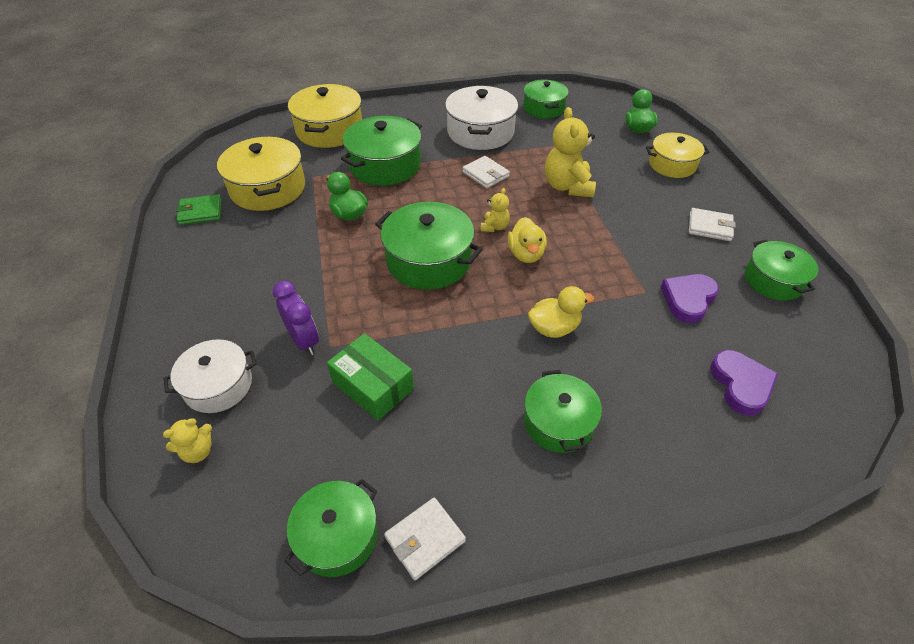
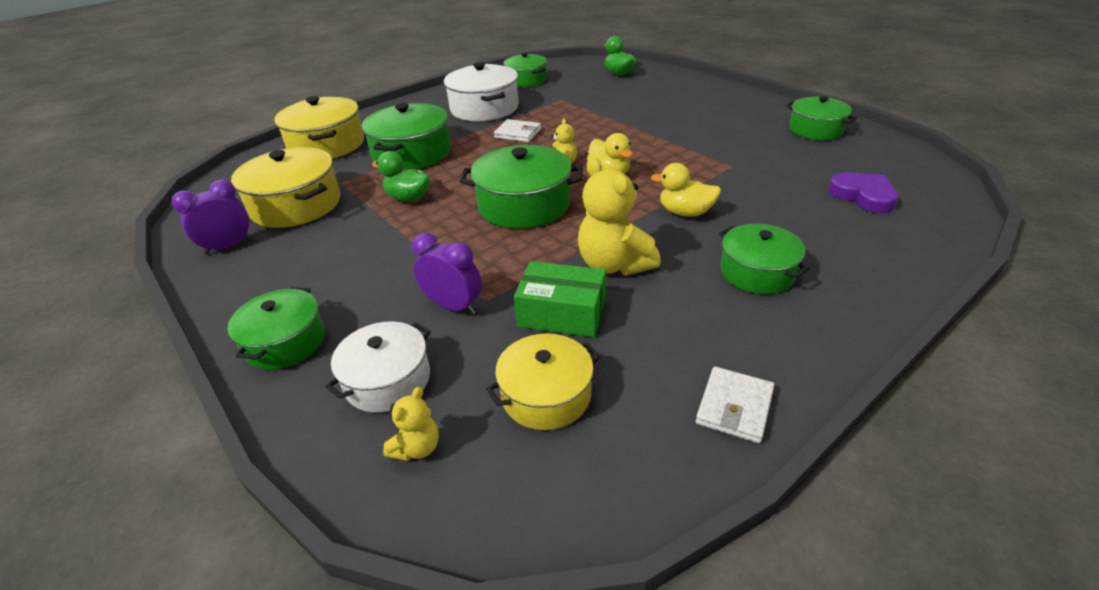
camera: 25 degrees left, 10 degrees down
(201, 212) = (228, 247): green wallet -> purple clock
(337, 536) = (647, 446): green pot -> green pot (285, 342)
(554, 328) = (685, 212): yellow duck -> yellow duck turned 120 degrees counterclockwise
(567, 186) = (599, 121): yellow teddy bear -> yellow teddy bear (614, 264)
(672, 165) = (668, 87): yellow pot -> yellow pot (546, 395)
(688, 299) = (769, 160): purple heart -> none
(710, 227) = (737, 114): white wallet -> none

